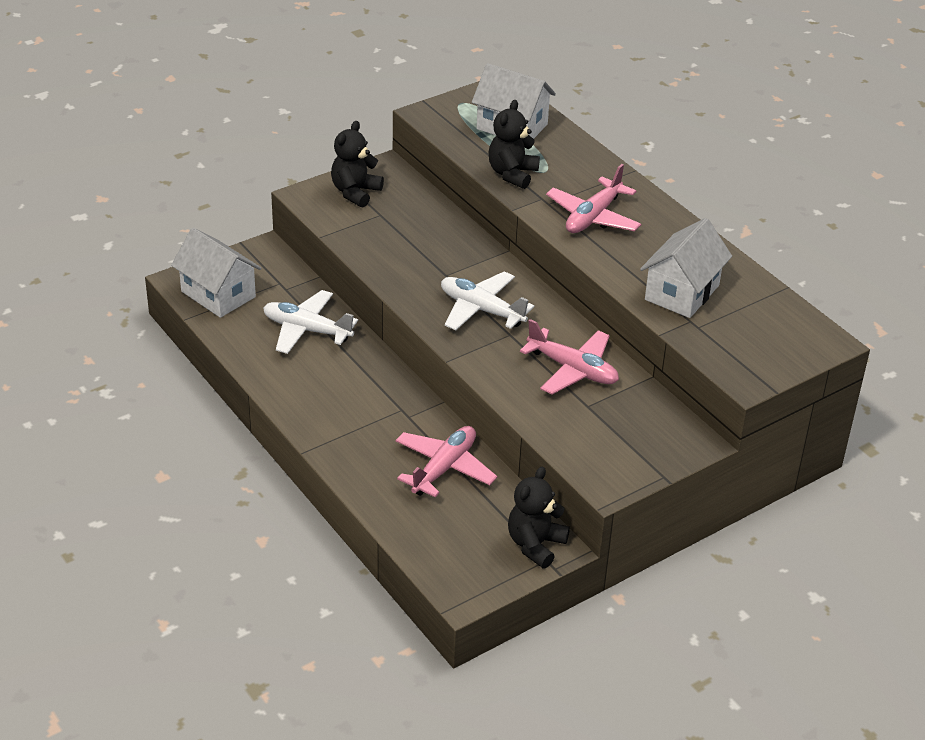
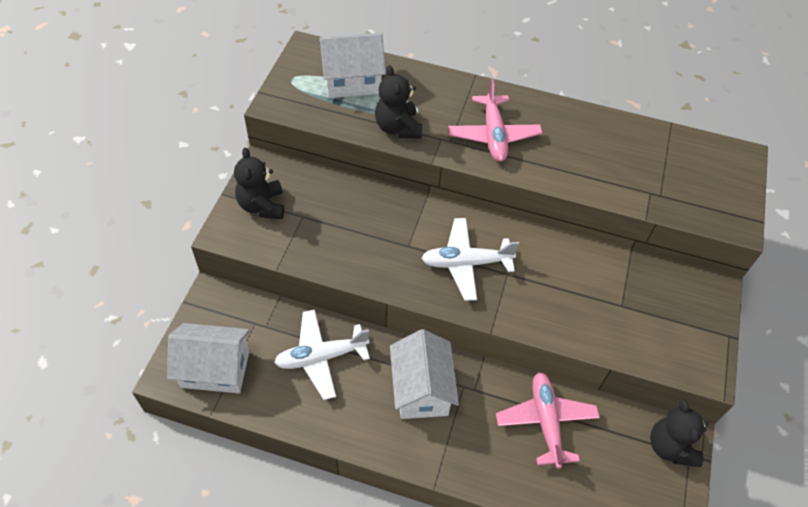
camera: 40 degrees left, 15 degrees up
(572, 369) = (580, 278): pink plane -> none
(682, 292) = (619, 170): white house -> white house (421, 389)

